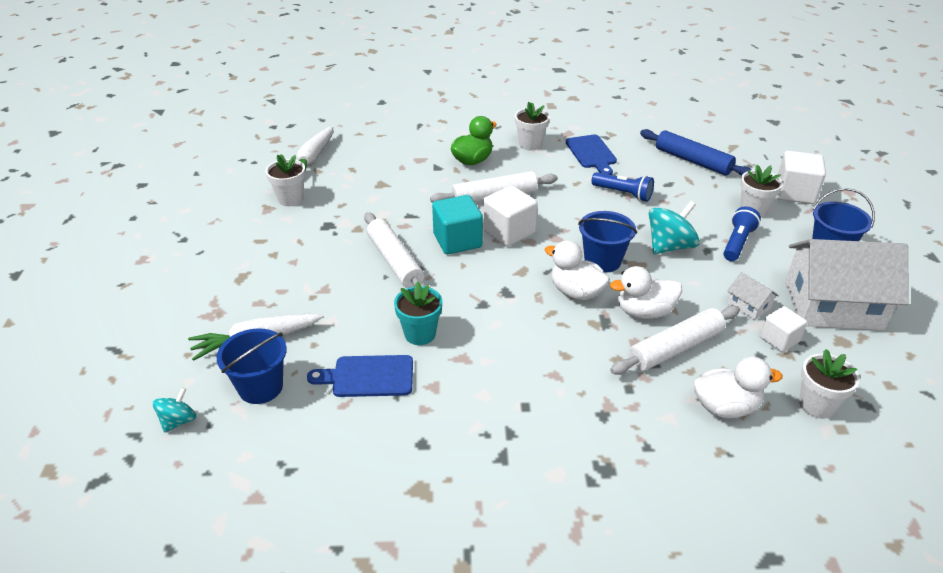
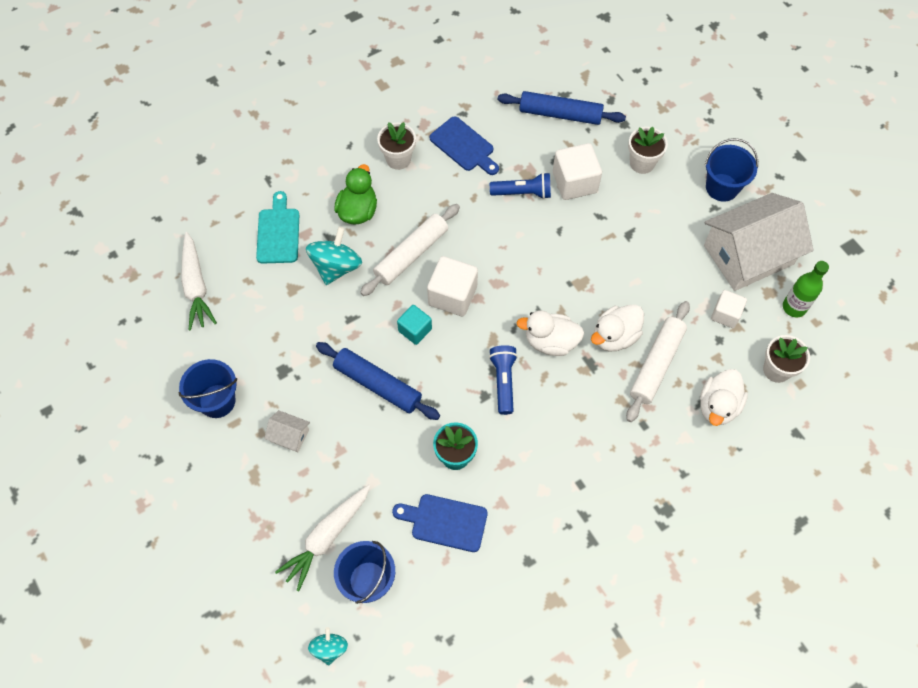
camera: 30 degrees left, 25 degrees up
(290, 199) = (219, 353): white flower pot -> none
(368, 376) = (445, 522): blue cutting board -> blue cutting board turned 45 degrees clockwise
(395, 261) = (377, 385): white rolling pin -> blue rolling pin
(400, 152) = (278, 233): none -> turquoise cutting board
(457, 240) = (415, 330): turquoise cube -> turquoise cube, size x0.63
(602, 261) = (551, 292): blue bucket -> blue bucket (217, 401)
(669, 246) = (596, 245): turquoise spinning top -> turquoise spinning top (336, 266)
(725, 407) = (718, 406): white duck -> white duck turned 150 degrees clockwise
(737, 243) = (647, 213): blue flashlight -> blue flashlight (503, 381)
(748, 306) = (688, 288): white house -> white house (289, 435)
(795, 193) = (665, 121): white cube -> white cube (574, 182)
(867, 363) = (794, 307): none -> green bottle

